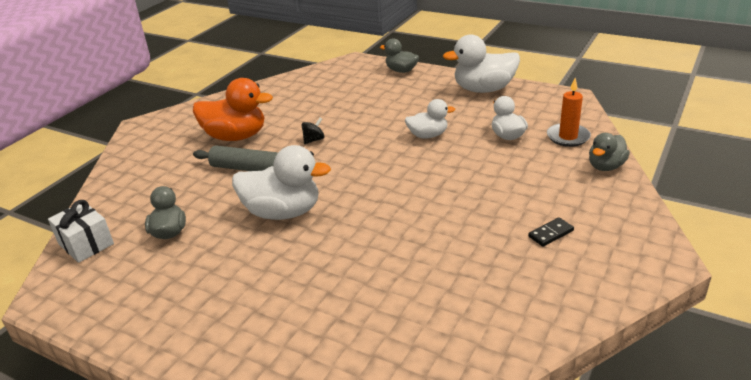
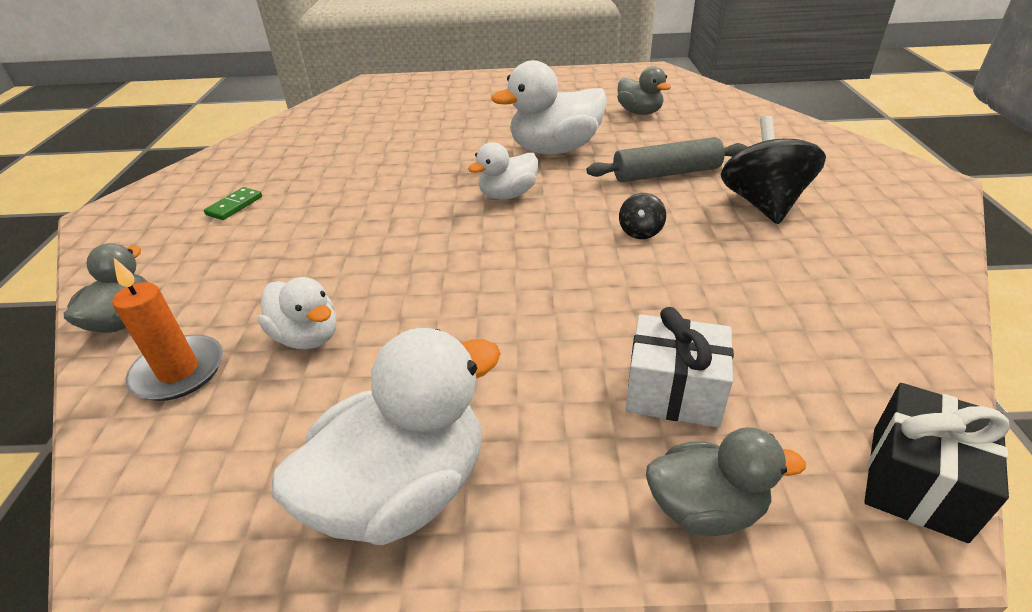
camera: 150 degrees right, 5 degrees up
(86, 244) = (694, 91): white gift -> white gift (673, 392)
(236, 136) = (763, 204): orange duck -> black spinning top
(342, 63) = (917, 481): none -> black gift
(428, 135) = (460, 294): white duck -> white duck (507, 195)
(551, 234) = (234, 206): black domino -> green domino

